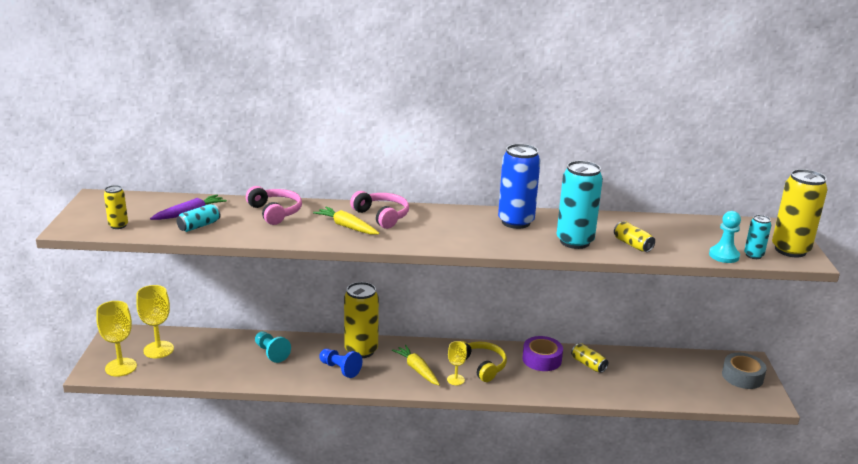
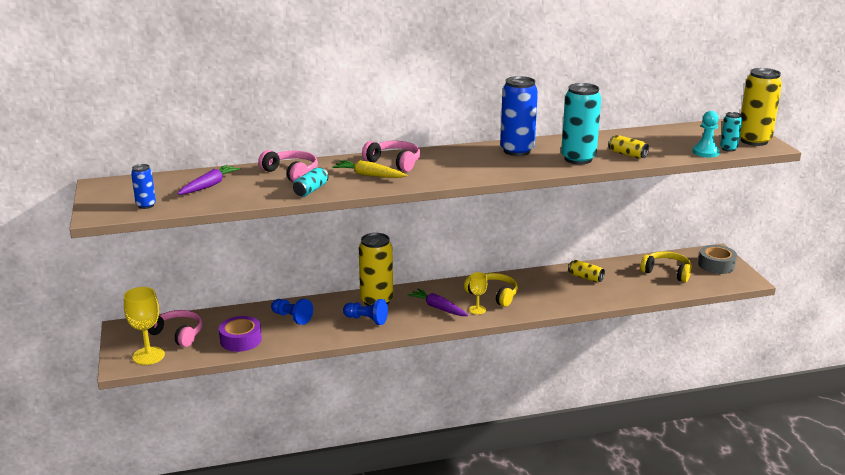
camera: 15 degrees left, 0 degrees up
(118, 225) = (146, 205): yellow can -> blue can
(158, 350) = (177, 334): yellow goblet -> pink headphones
(199, 226) = (227, 194): turquoise can -> turquoise can (311, 190)
(271, 353) = (292, 318): turquoise pawn -> blue pawn
(417, 369) = (438, 308): yellow carrot -> purple carrot
(541, 359) = (543, 280): purple tape -> purple tape (241, 340)
(681, 375) = (667, 272): none -> yellow headphones

